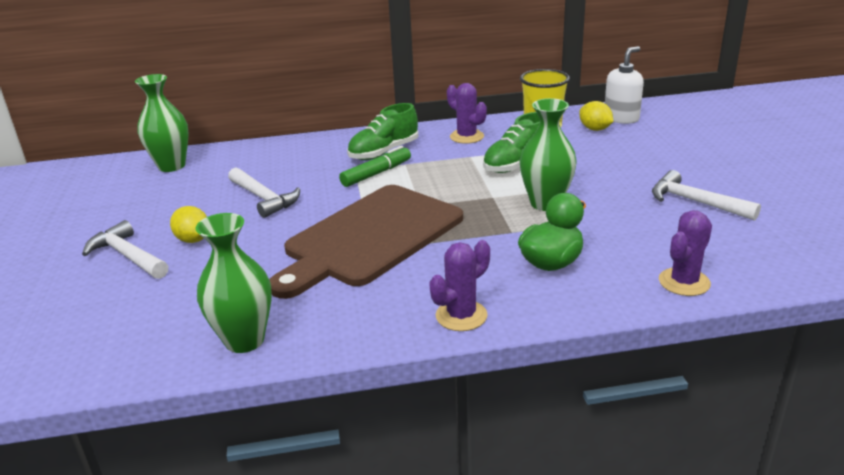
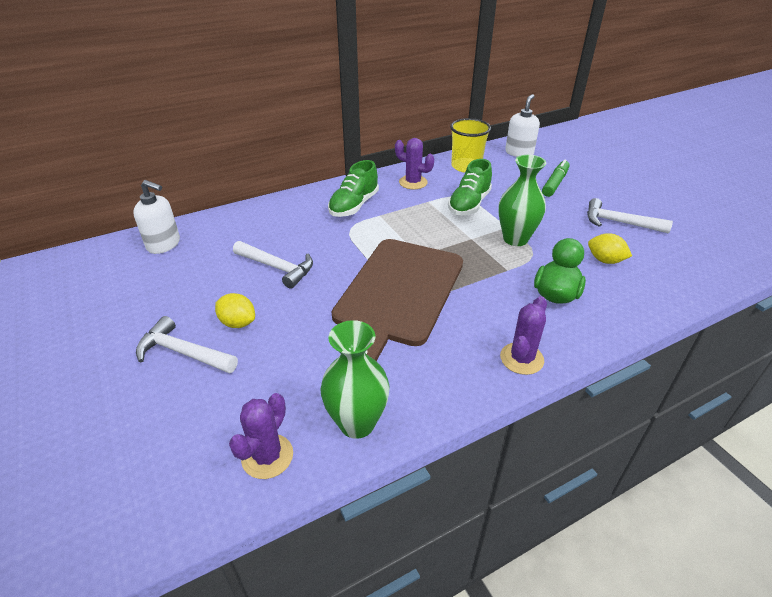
camera: 20 degrees left, 10 degrees up
(171, 166) = (164, 244): green vase -> white soap dispenser
(376, 174) = (361, 228): green marker -> green marker (555, 183)
(595, 129) = (506, 165): yellow lemon -> yellow lemon (605, 260)
(684, 282) = (658, 295): purple cactus -> purple cactus (267, 456)

